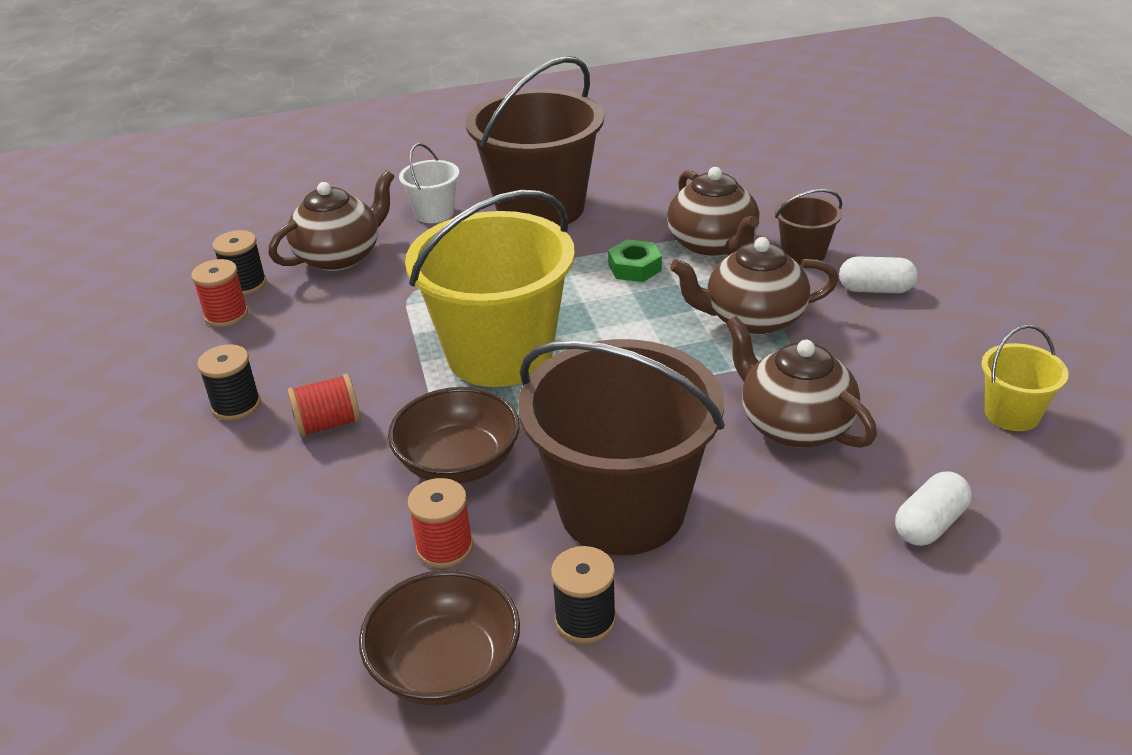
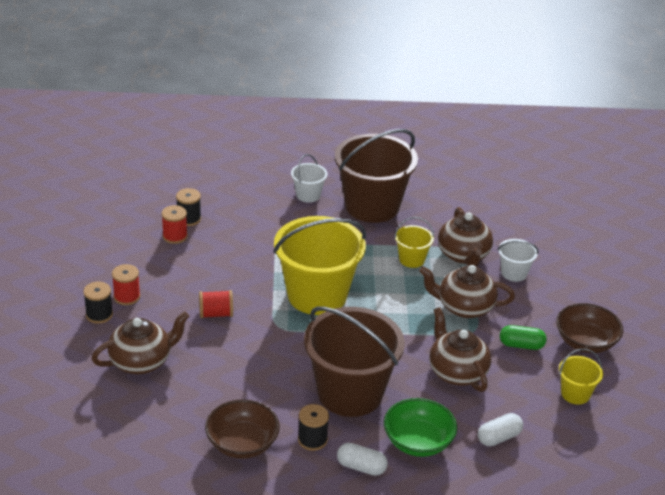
camera: 10 degrees right, 0 degrees up
(236, 405) = (171, 292): black spool -> black spool (99, 315)
(340, 256) = (246, 212): brown teapot -> brown teapot (141, 361)
(444, 547) = (257, 391): red spool -> red spool (127, 297)
(458, 462) = (276, 350): brown bowl -> brown bowl (585, 342)
(634, 267) = (411, 259): green nut -> yellow bucket
(788, 571) = (418, 442): none -> green bowl
(803, 253) = (514, 273): brown bucket -> white bucket
(875, 289) = (543, 306): white capsule -> white capsule (361, 467)
(876, 356) = (521, 345): none -> green capsule

